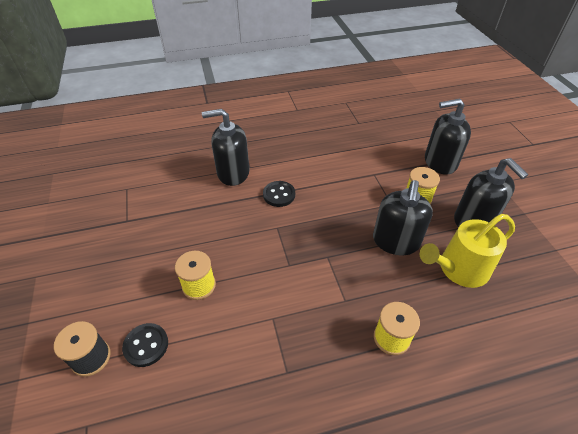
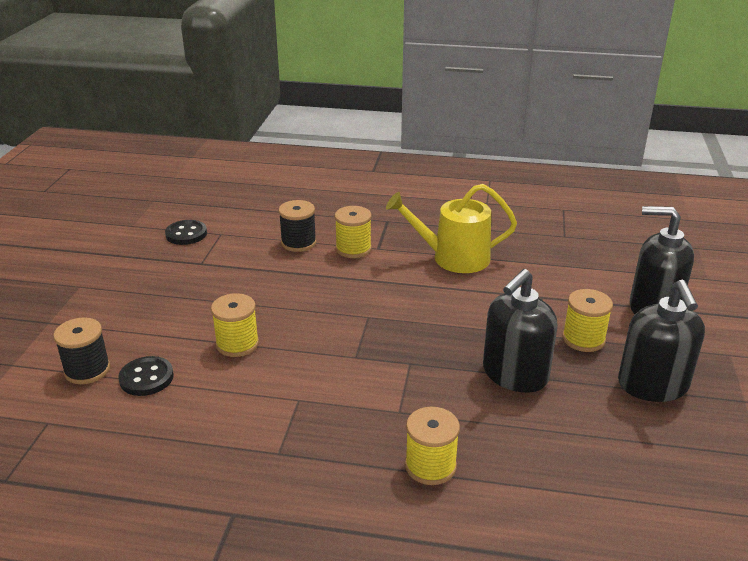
camera: 25 degrees right, 15 degrees down
(190, 179) = (298, 243): none -> black spool
(233, 173) = (353, 249): black soap dispenser -> yellow spool
(279, 195) = (395, 285): black button -> black button (186, 234)
(459, 269) = (583, 429): yellow watering can -> yellow watering can (453, 258)

